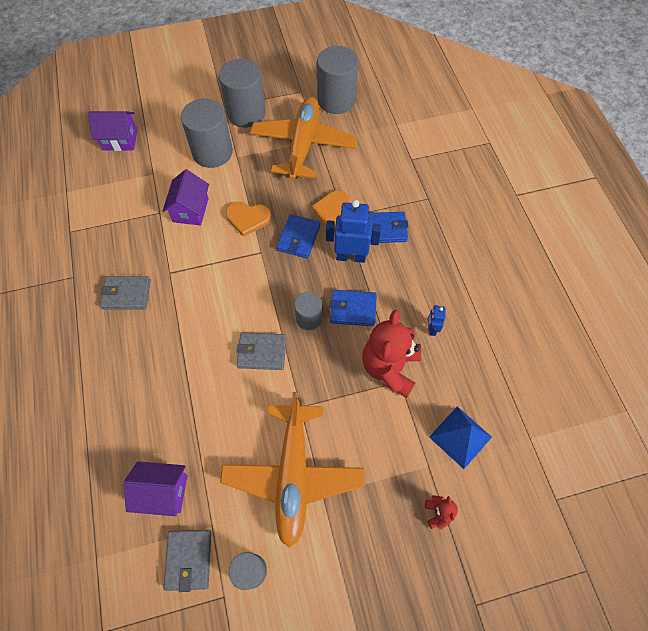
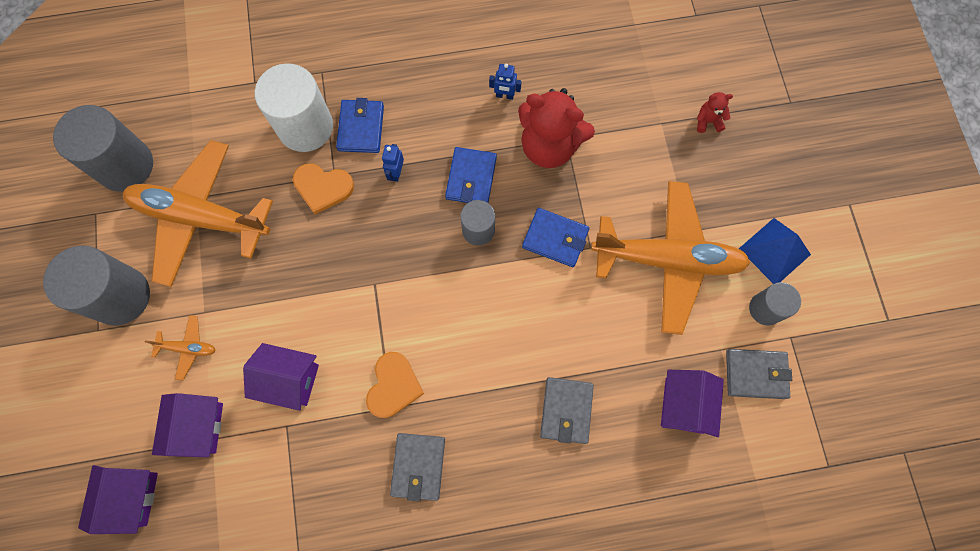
camera: 85 degrees left, 10 degrees up
(161, 166) = (198, 427): none -> purple house
(212, 152) = (188, 348): grey cylinder -> orange plane
(248, 218) = (317, 299): orange heart -> orange heart (393, 386)
(262, 352) = (519, 288): grey wallet -> grey wallet (566, 410)
(299, 238) = (359, 234): blue wallet -> blue wallet (555, 239)
(351, 256) = (396, 173): blue robot -> blue robot, size x0.49
(380, 194) = (305, 127): none -> white cylinder
(460, 437) = (631, 88): blue pyramid -> blue pyramid (774, 251)

